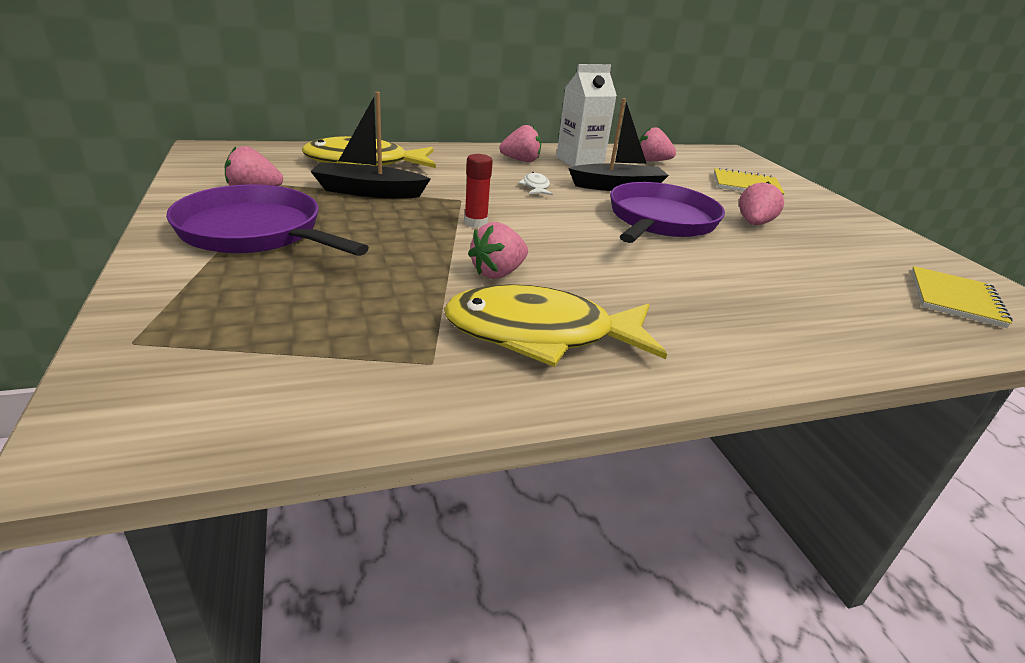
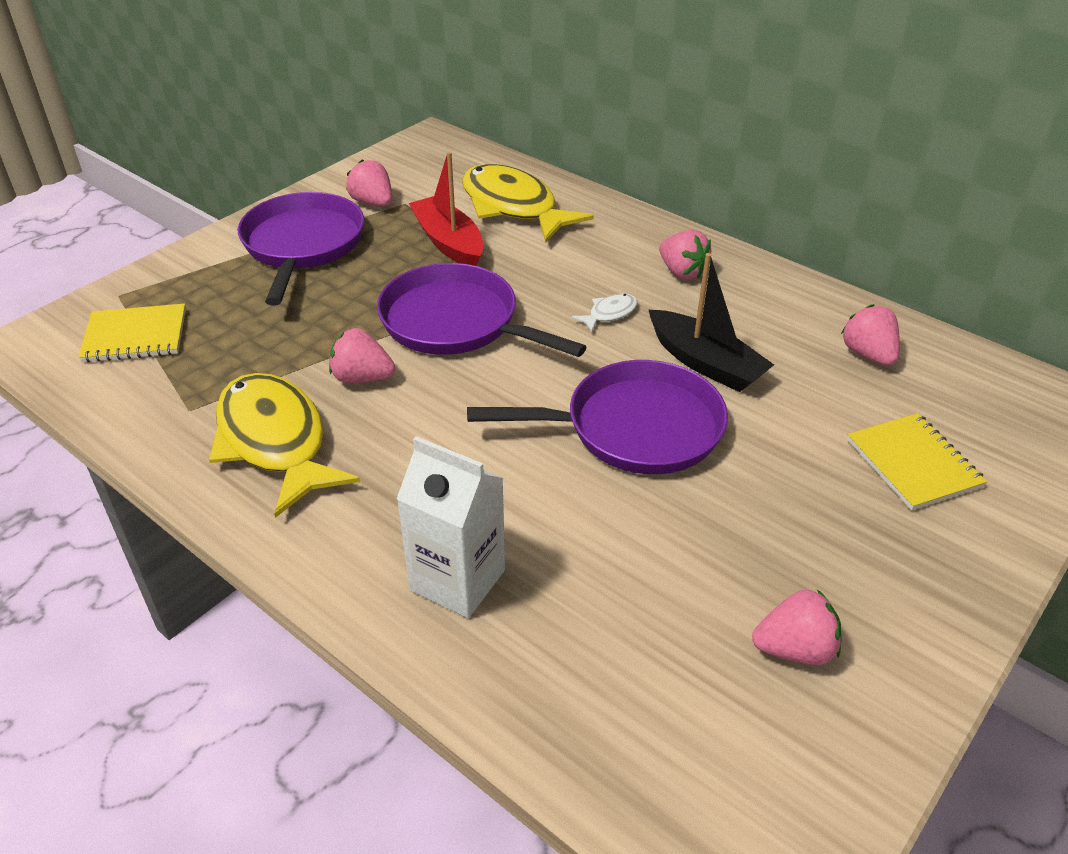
camera: 60 degrees right, 10 degrees up
(368, 192) = (448, 243): black boat -> red boat
(475, 223) = (456, 322): red glue stick -> purple pan
(579, 162) = (752, 307): white carton -> white carton (457, 580)
(753, 224) = (743, 505): pink strawberry -> pink strawberry (795, 649)
(955, 299) = (715, 752): yellow notebook -> yellow notebook (135, 336)

